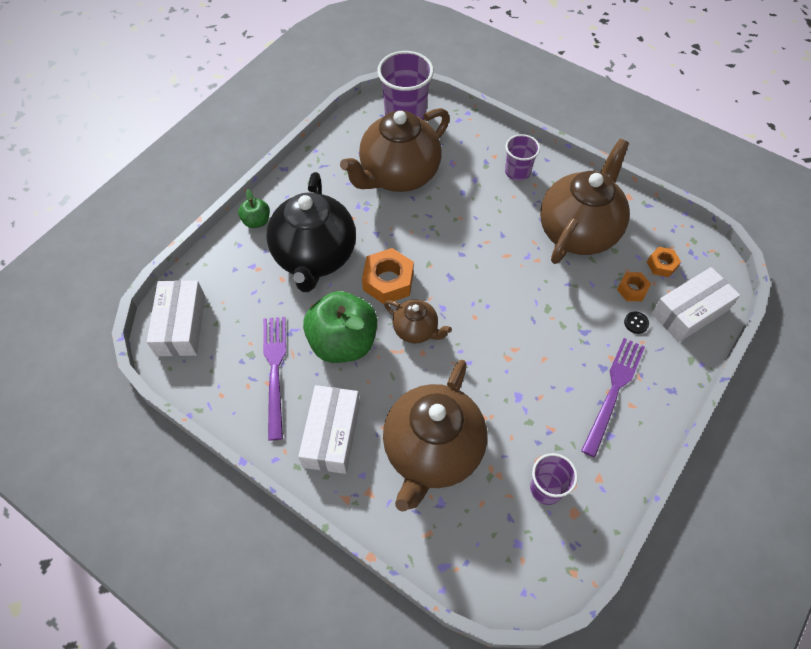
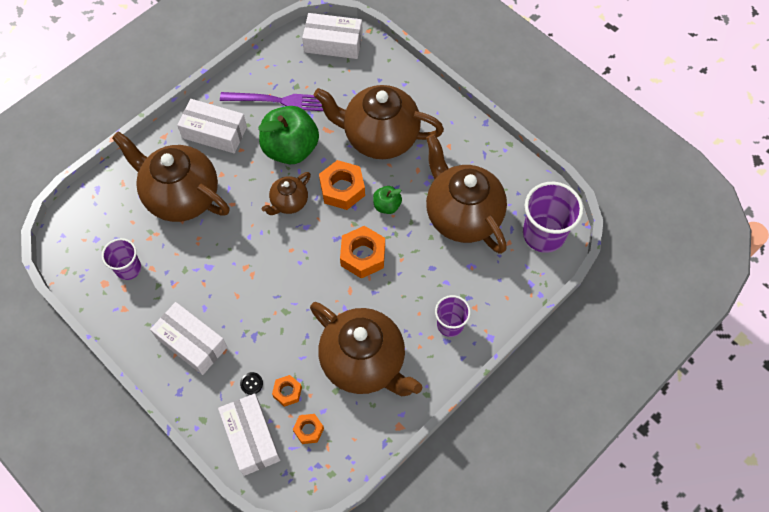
camera: 100 degrees right, 5 degrees up
(256, 221) = (427, 98): green apple -> green apple (387, 206)
(315, 257) = (379, 137): black teapot -> brown teapot
(464, 250) = (363, 255): none -> orange nut
(613, 391) = (191, 342): purple fork -> white box

